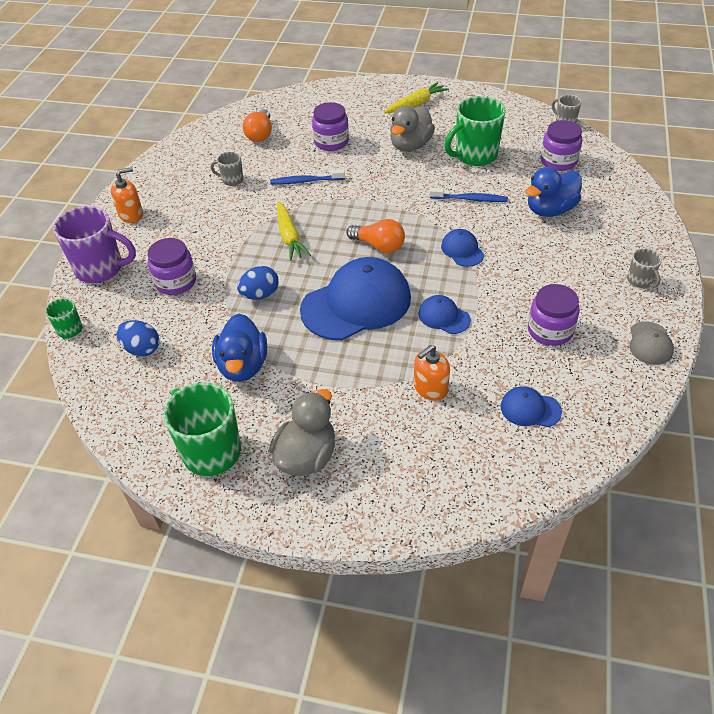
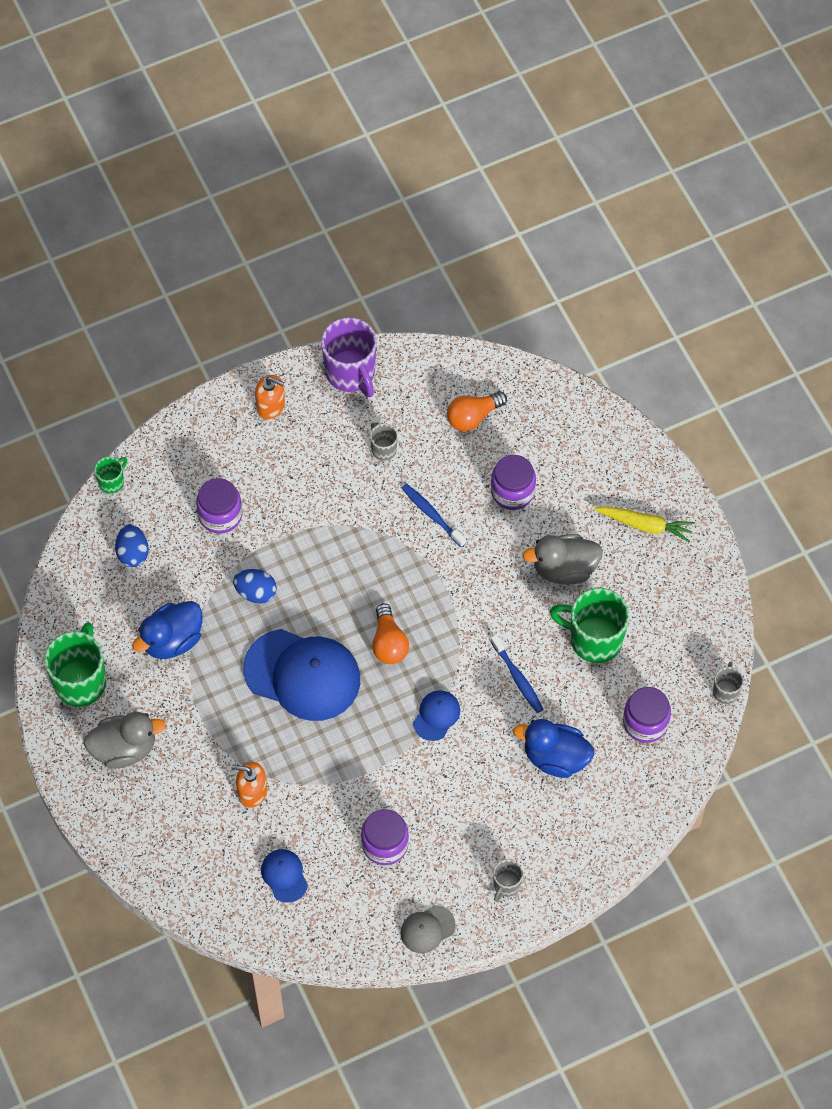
camera: 50 degrees right, 15 degrees up
(101, 269) = (190, 443): purple mug -> purple mug (351, 373)
(289, 236) = (344, 560): yellow carrot -> none
(444, 317) = (339, 753): blue cap -> none

